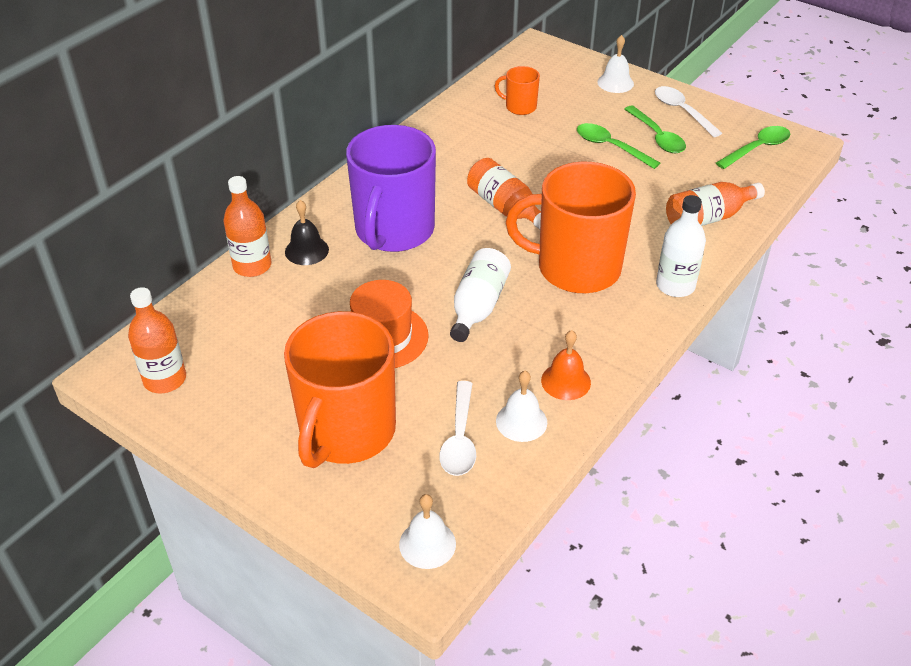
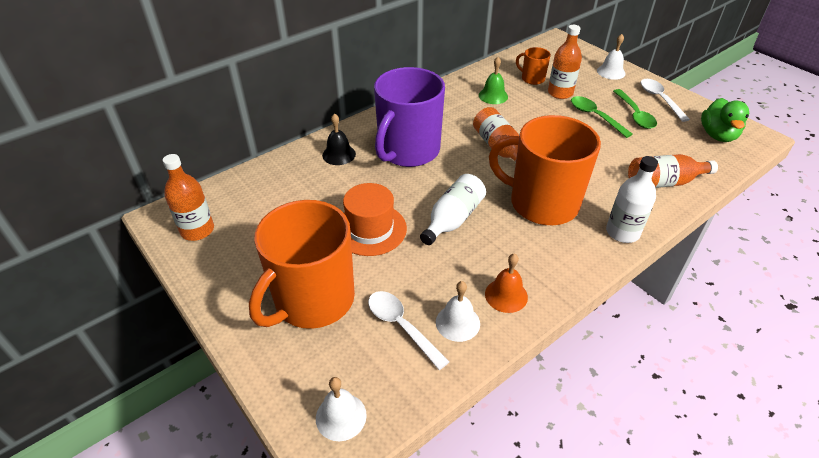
camera: 15 degrees right, 0 degrees up
(252, 266) = (295, 159): orange bottle -> orange bottle (560, 93)
(460, 438) = (401, 326): white spoon -> white spoon turned 120 degrees clockwise
(477, 138) = (493, 96): none -> green bell
(757, 148) = (717, 135): green spoon -> green duck

